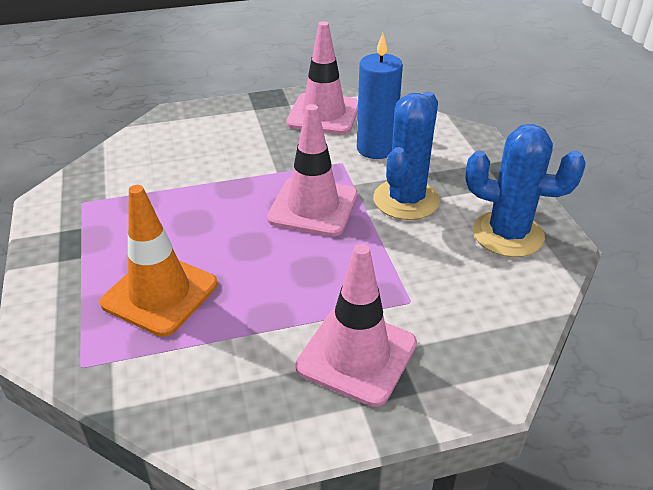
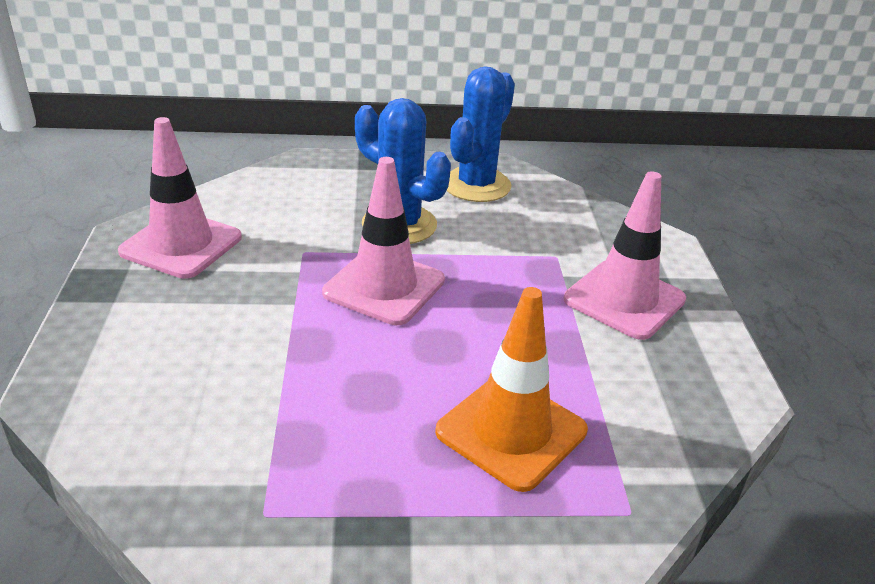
camera: 80 degrees left, 5 degrees down
(376, 148) = (289, 223): blue candle -> none

